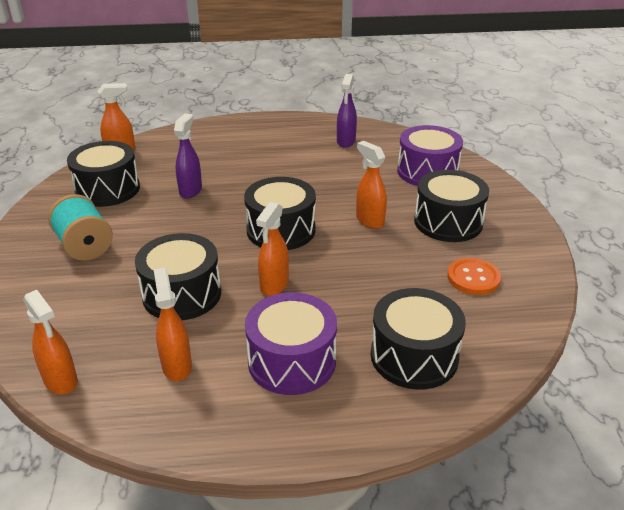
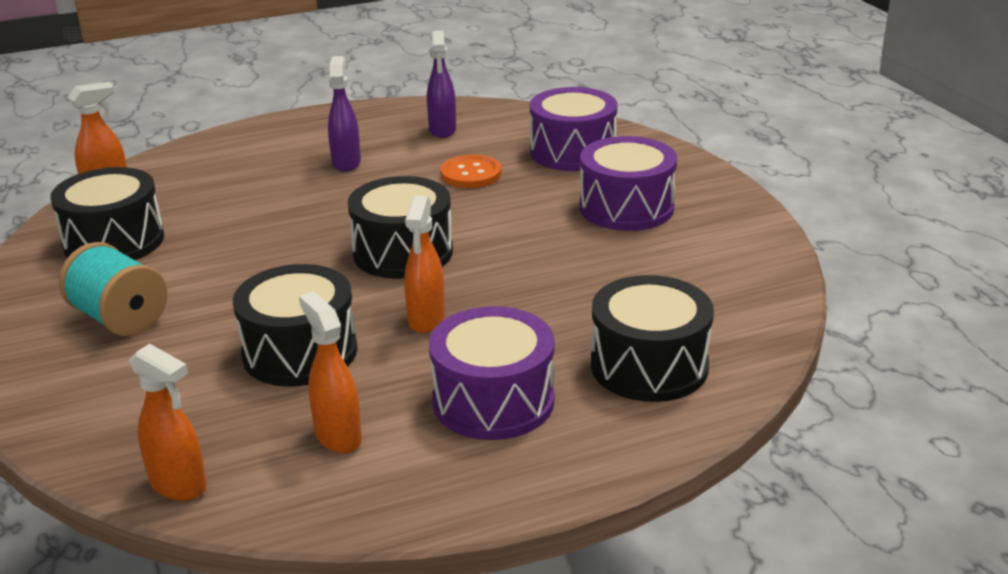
camera: 15 degrees left, 5 degrees down
(191, 190) = (245, 224): purple spray bottle -> purple spray bottle (346, 163)
(369, 221) = (521, 222): orange spray bottle -> none
(448, 222) = (626, 208): black drum -> purple drum
(473, 278) = (686, 266): orange button -> orange button (471, 174)

